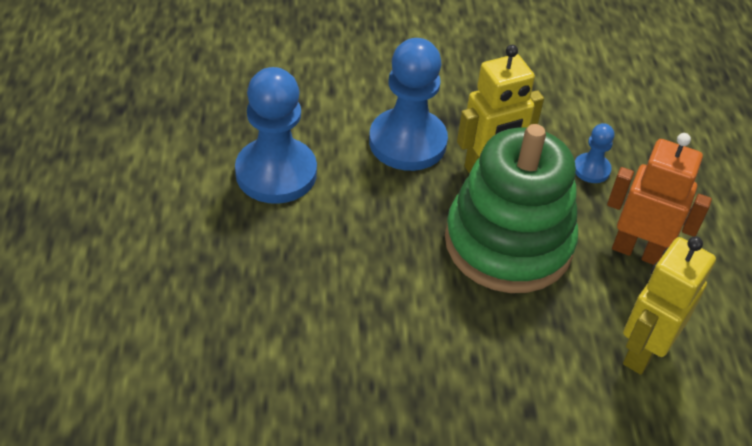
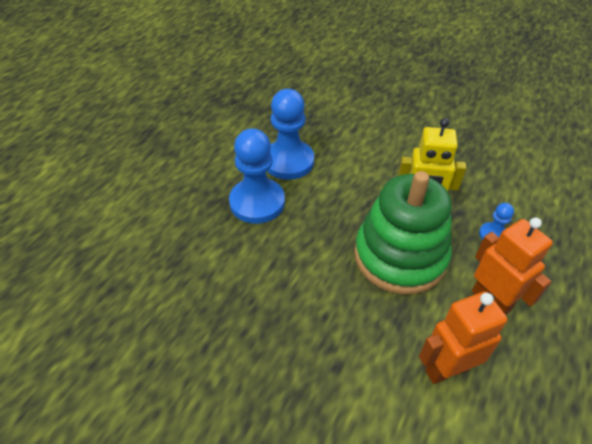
camera: 35 degrees right, 0 degrees up
(407, 142) = (378, 173): blue pawn -> blue pawn (257, 202)
(642, 351) = (446, 369): yellow robot -> orange robot

